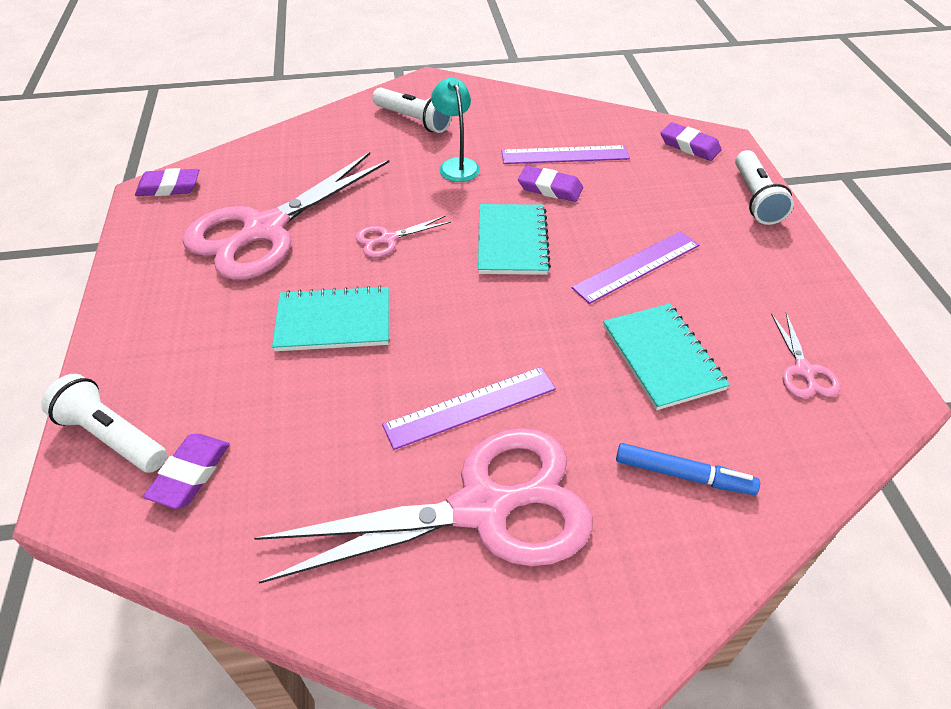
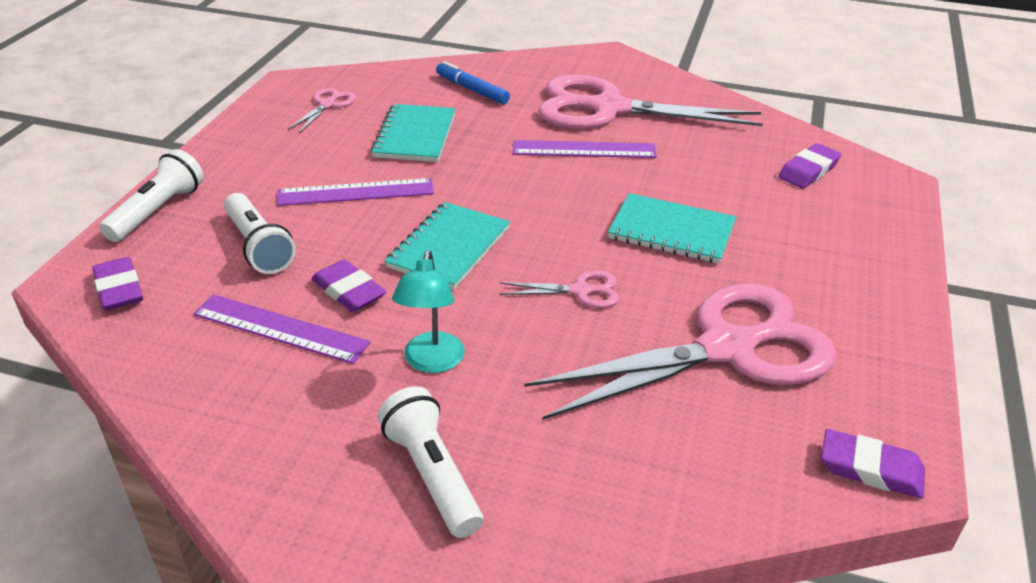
camera: 155 degrees left, 10 degrees down
(112, 436) = (876, 206): white flashlight -> white flashlight (258, 246)

